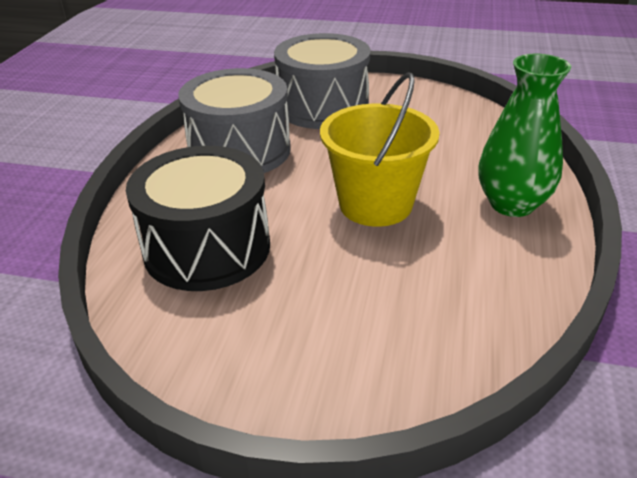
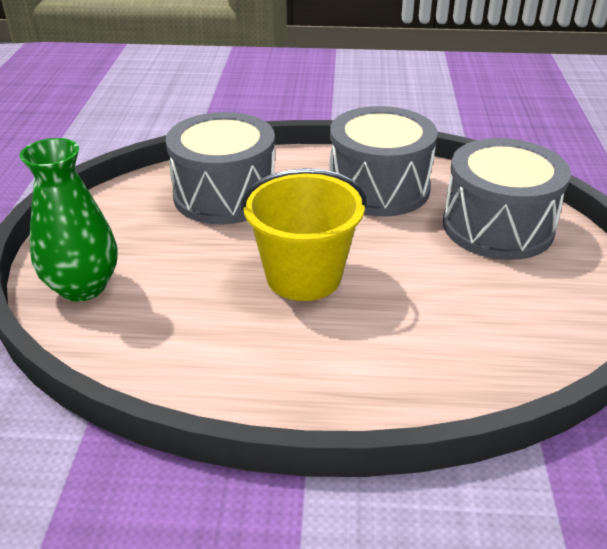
camera: 80 degrees right, 0 degrees up
(207, 248) = (225, 195): black drum -> grey drum
(512, 204) = (325, 378): green vase -> green vase (83, 287)

